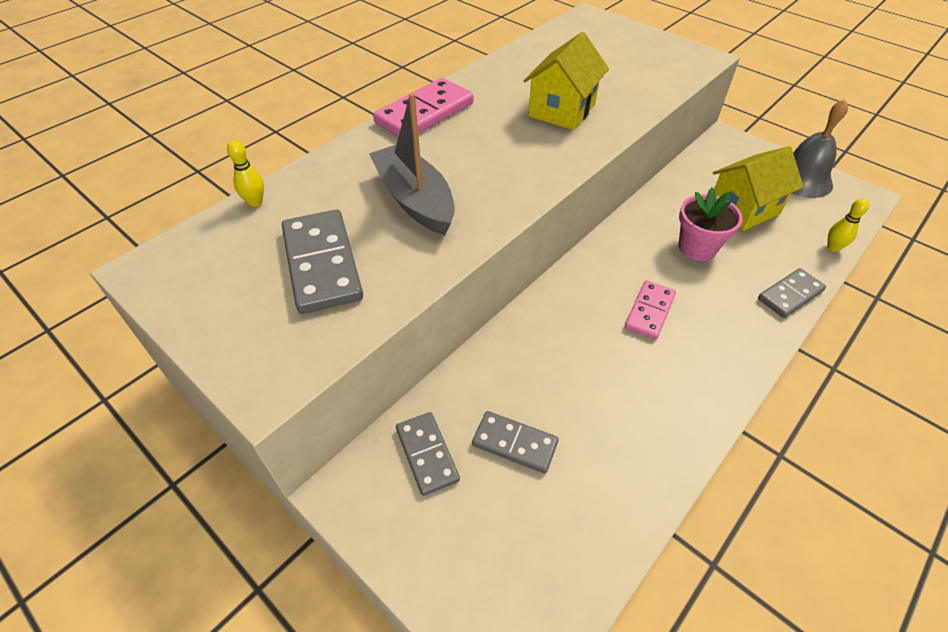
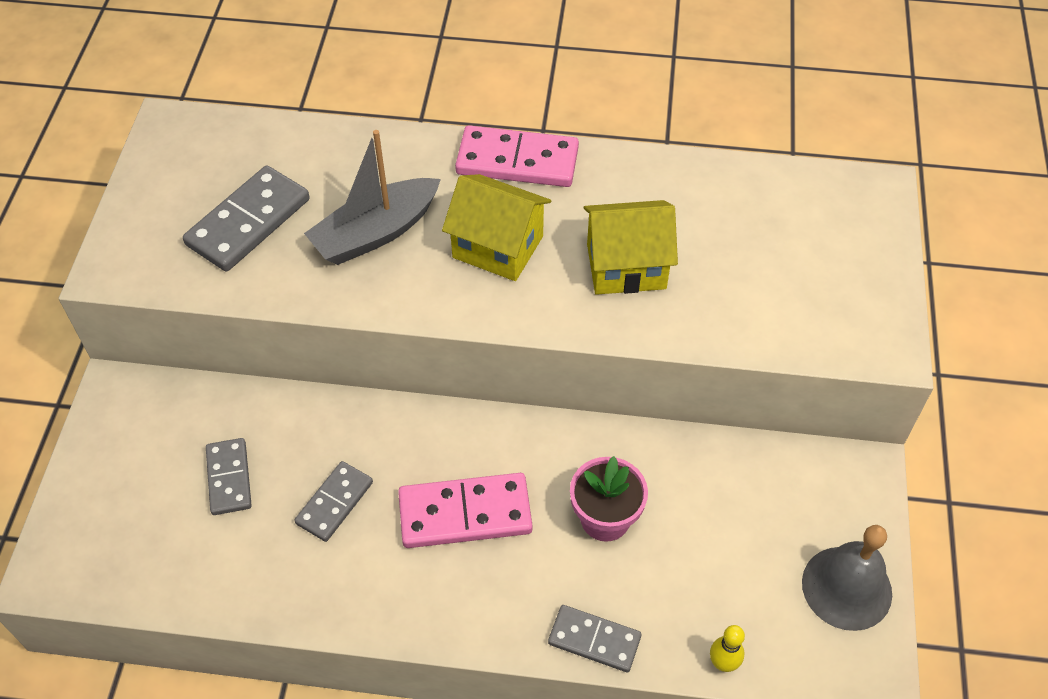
camera: 55 degrees right, 5 degrees up
(255, 202) = (288, 132): yellow bowling pin -> none
(415, 200) = (375, 233): grey boat -> grey boat turned 150 degrees counterclockwise
(427, 454) = (180, 423): grey domino -> grey domino (334, 503)
(649, 311) = (465, 513): pink domino -> pink domino, size x1.60
(743, 209) = (721, 541): yellow house -> yellow house (498, 247)

